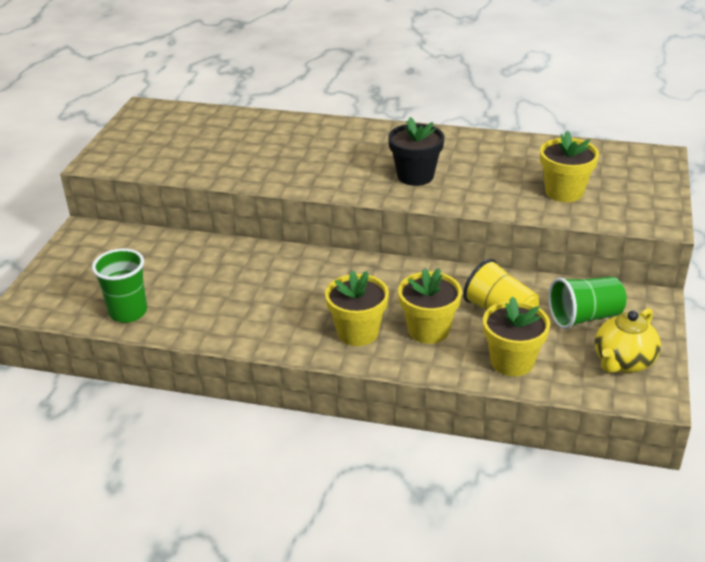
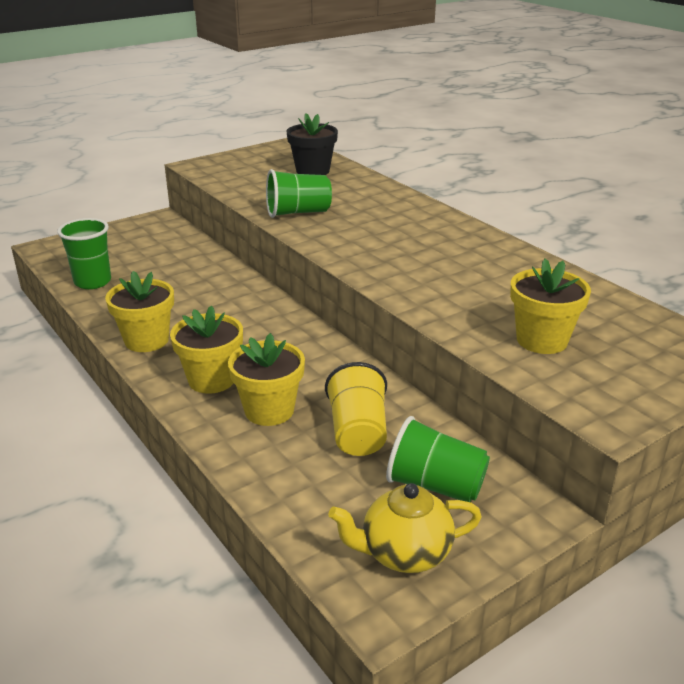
camera: 40 degrees right, 5 degrees down
(264, 170) = (298, 213): none -> green cup
(415, 176) = (413, 265): black flower pot -> black flower pot (312, 171)
(512, 362) = (295, 481): yellow flower pot -> yellow flower pot (146, 340)

